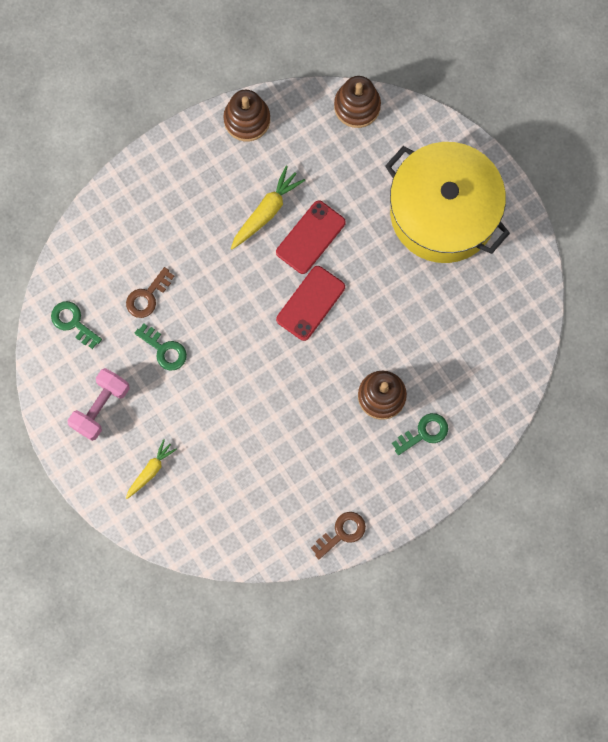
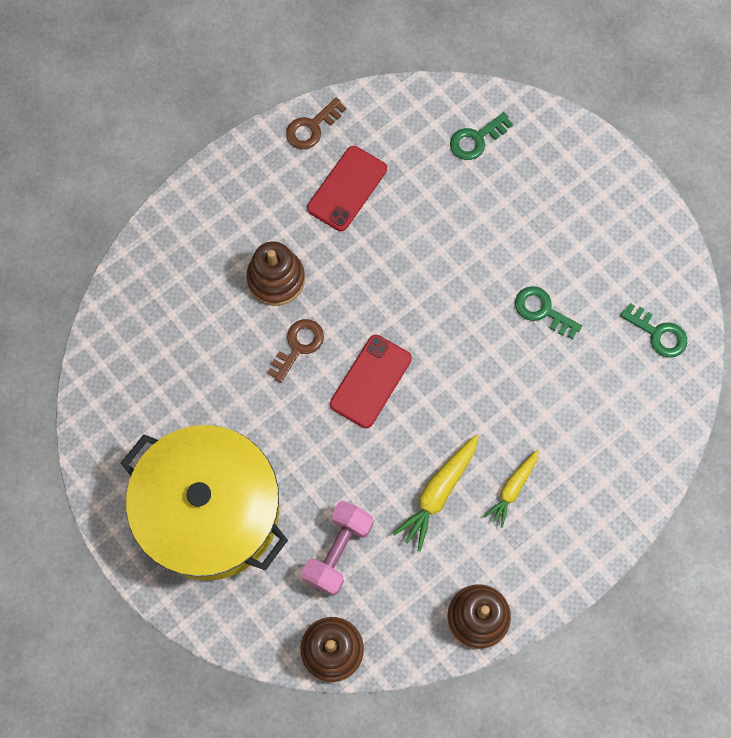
camera: 175 degrees right, 5 degrees down
(100, 407) = (607, 239): pink dumbbell -> pink dumbbell (338, 551)
(147, 296) = (573, 372): brown key -> brown key (298, 346)
(150, 470) = (537, 175): yellow carrot -> yellow carrot (512, 489)
(310, 237) = (378, 464): red phone -> red phone (347, 188)
(424, 433) = (223, 241): green key -> green key (476, 139)

